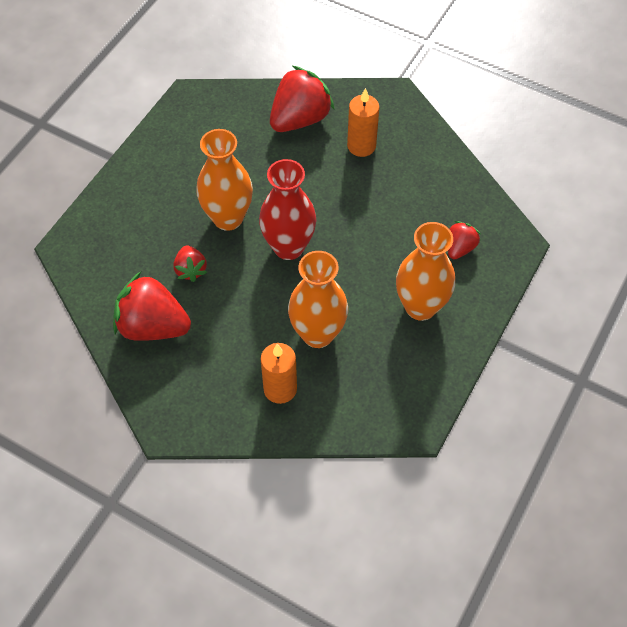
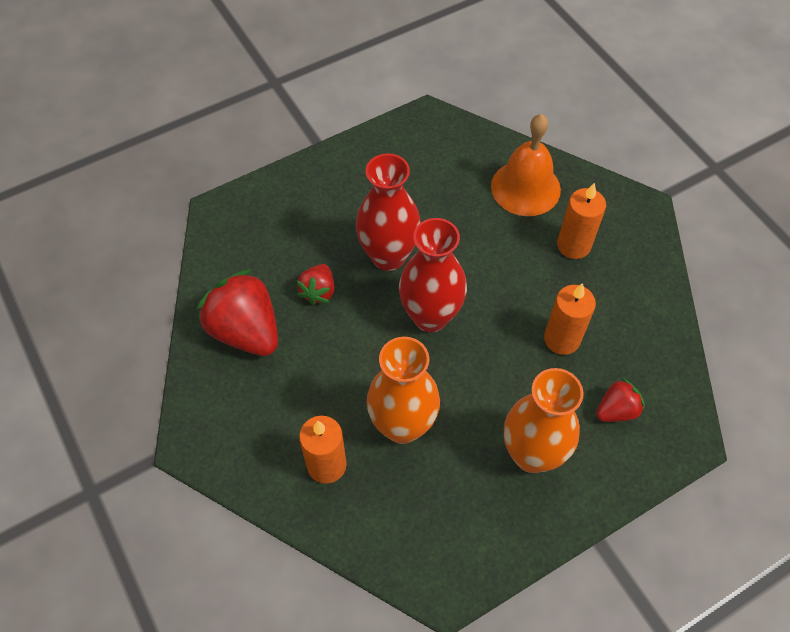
camera: 30 degrees right, 0 degrees up
(228, 218) = (388, 256): orange vase -> red vase
(300, 119) = (525, 188): red strawberry -> orange bell
(393, 217) = (562, 339): none -> orange candle

